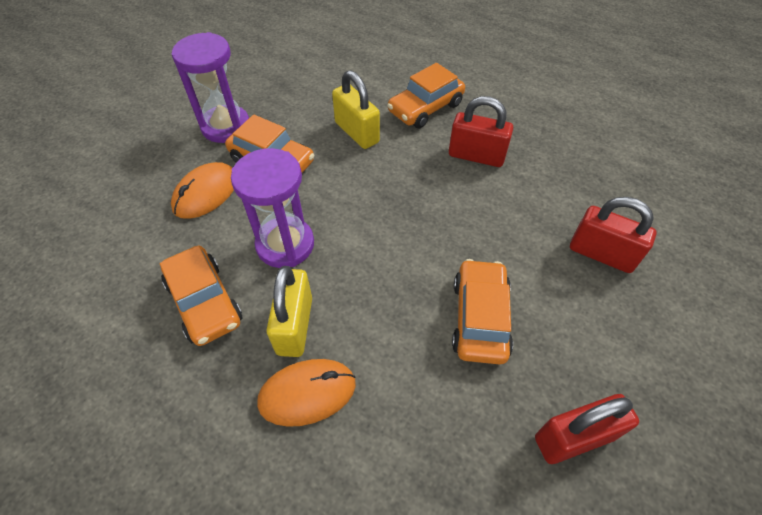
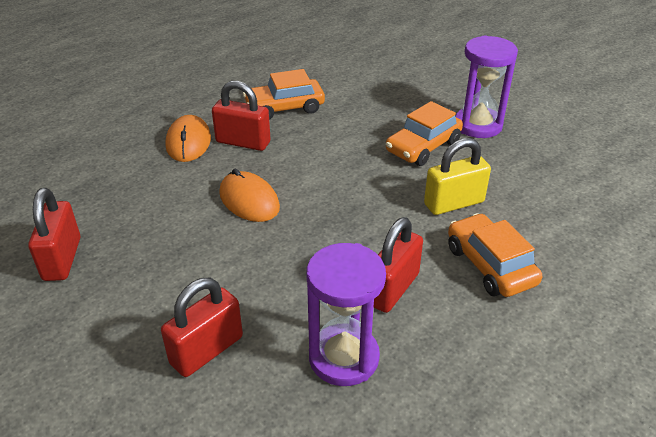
camera: 105 degrees right, 15 degrees down
(205, 193) = (393, 112): orange mouse -> orange mouse (249, 200)
(285, 244) = (320, 145): purple hourglass -> purple hourglass (344, 357)
(295, 325) = (243, 142): yellow padlock -> red padlock
(480, 318) = (191, 236): orange car -> none

